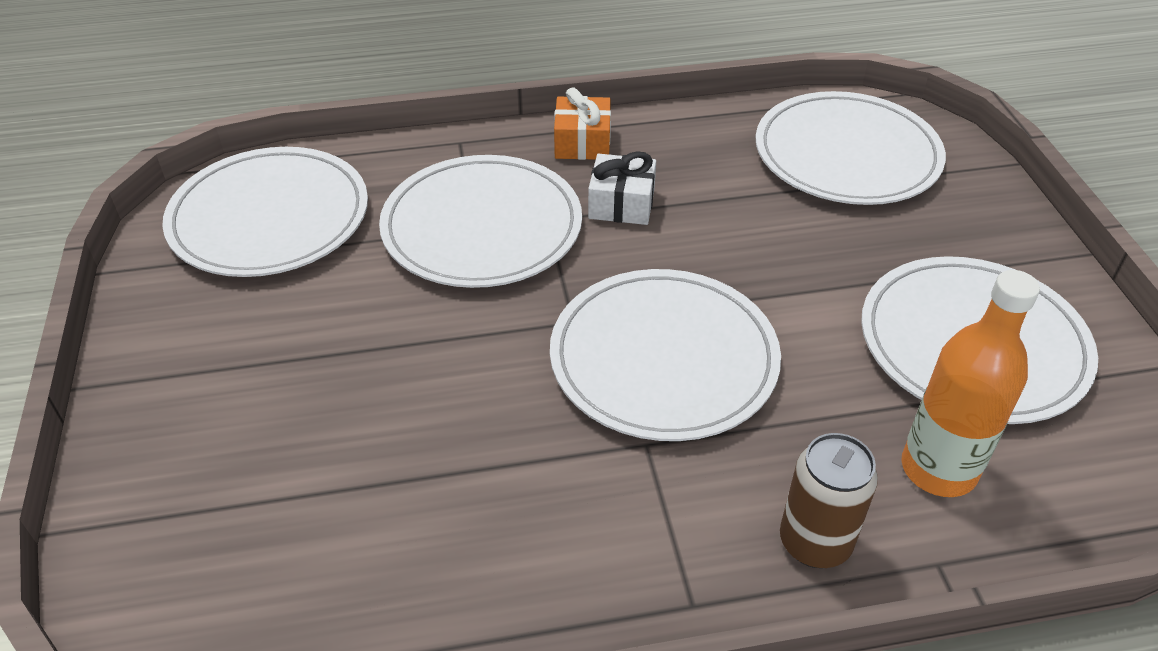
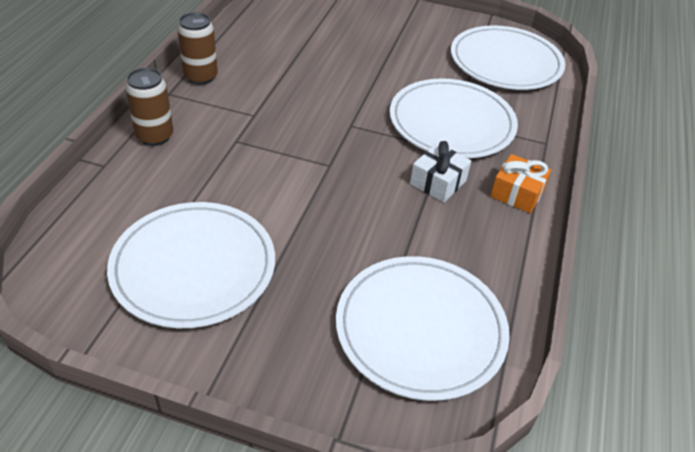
camera: 115 degrees right, 0 degrees up
(602, 586) = (201, 77): none -> brown can
(663, 359) = (298, 142): white plate -> none
(938, 469) = (141, 196): orange bottle -> none

